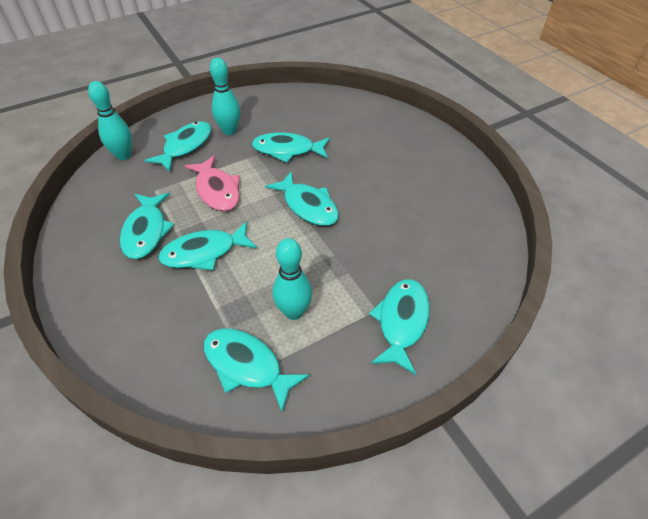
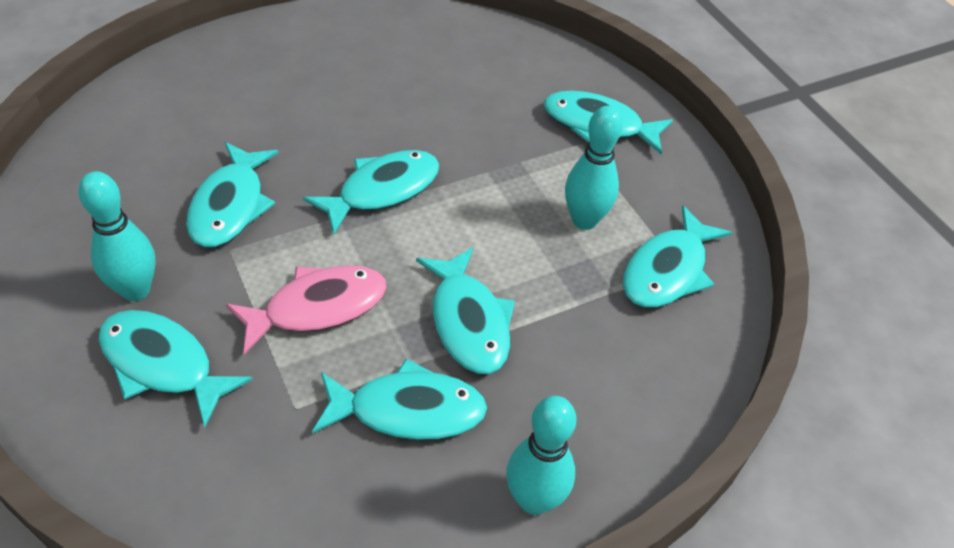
camera: 90 degrees left, 0 degrees up
(123, 155) = (156, 482): turquoise bowling pin -> turquoise bowling pin (534, 500)

